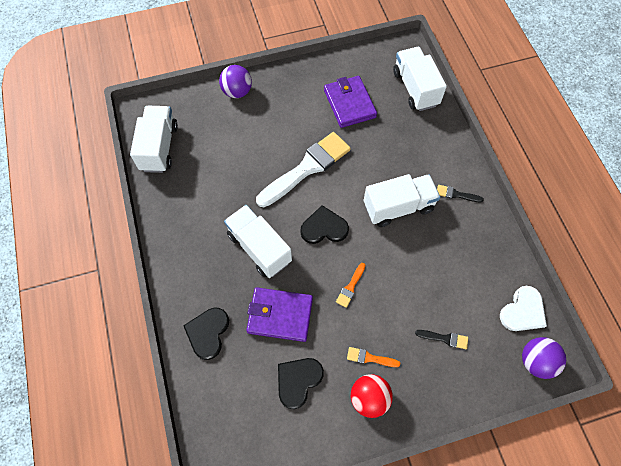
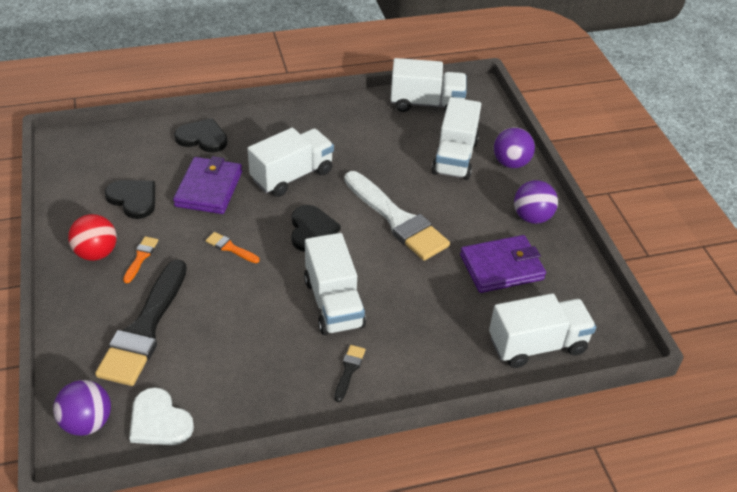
camera: 90 degrees right, 20 degrees down
(231, 128) = (455, 157): none -> white truck
(297, 83) = (532, 217): none -> purple ball
(444, 338) = (144, 329): black brush -> black brush, size x2.42

